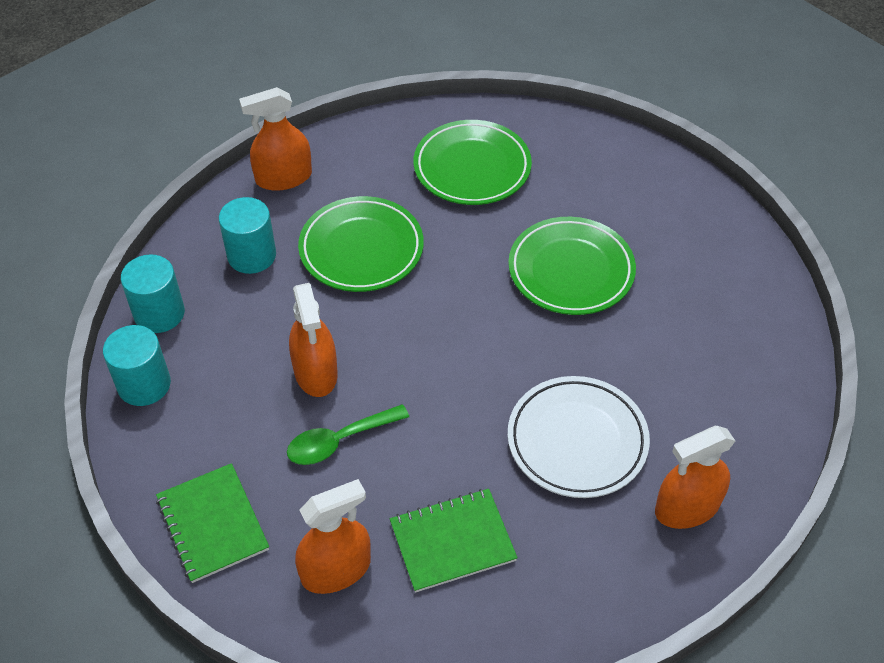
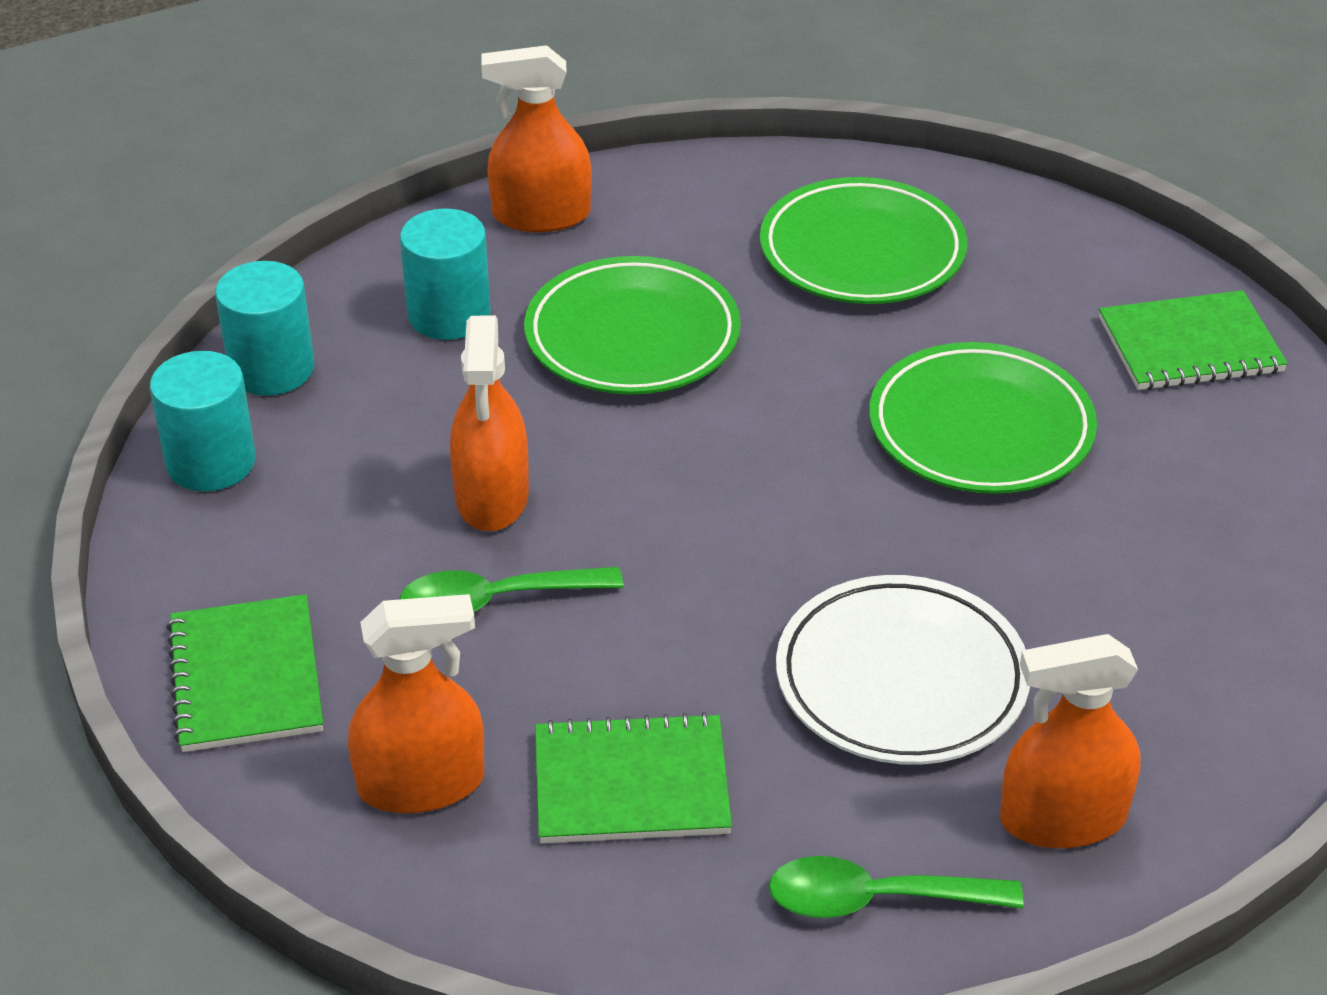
camera: 15 degrees right, 10 degrees down
(605, 582) = (875, 900): none -> green spoon
(665, 194) = (1190, 345): none -> green notebook

